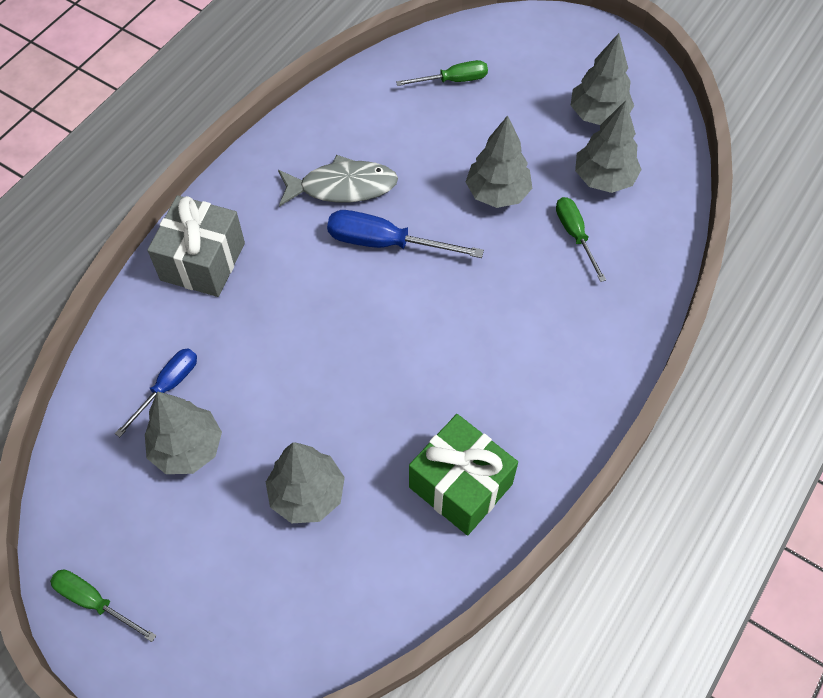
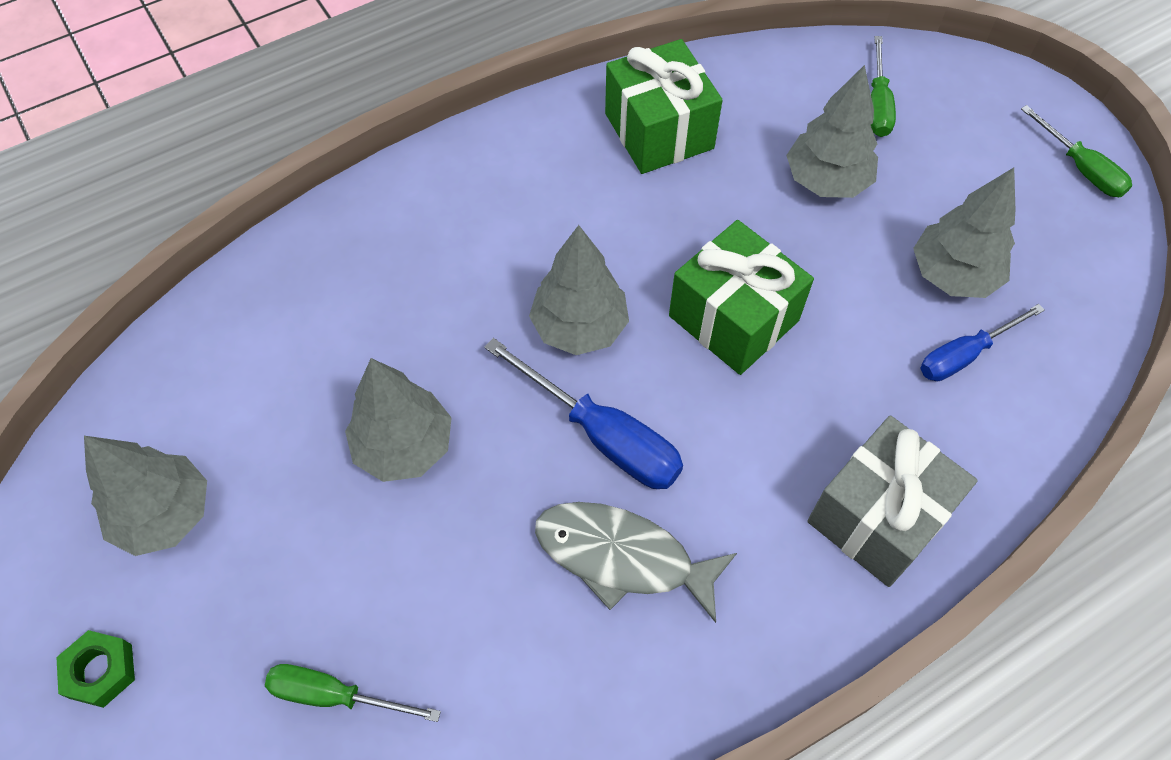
camera: 155 degrees left, 0 degrees up
(336, 349) = (733, 318): none -> green gift
(569, 50) = (101, 671): none -> green nut
(575, 235) = (346, 341): green screwdriver -> green screwdriver (877, 105)
(603, 179) = (245, 405): grey tree -> grey tree (579, 327)

